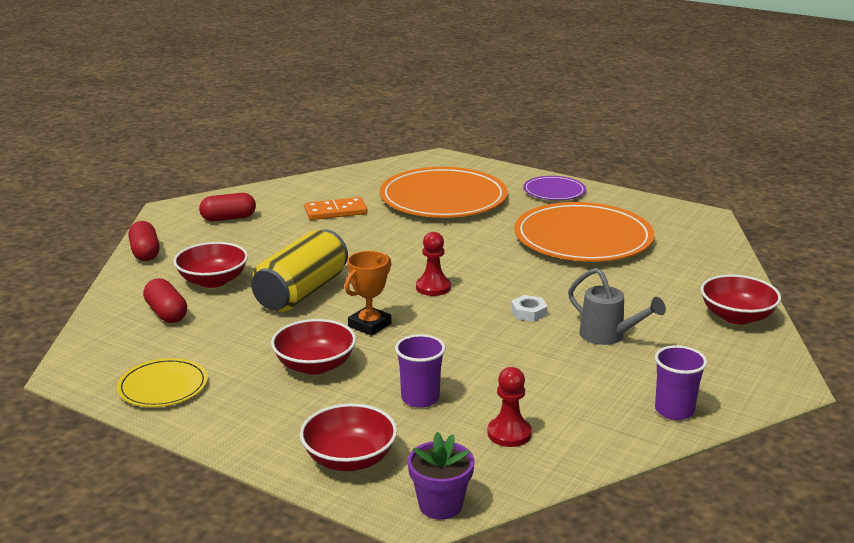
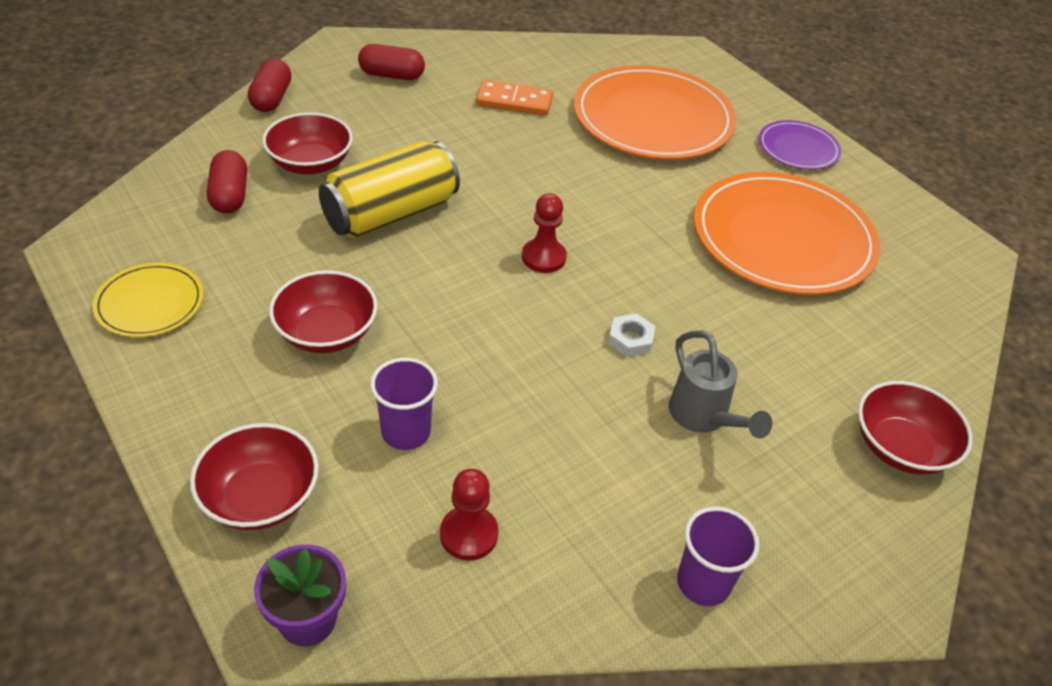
camera: 20 degrees right, 20 degrees up
(369, 325) = (430, 291): orange trophy -> none

